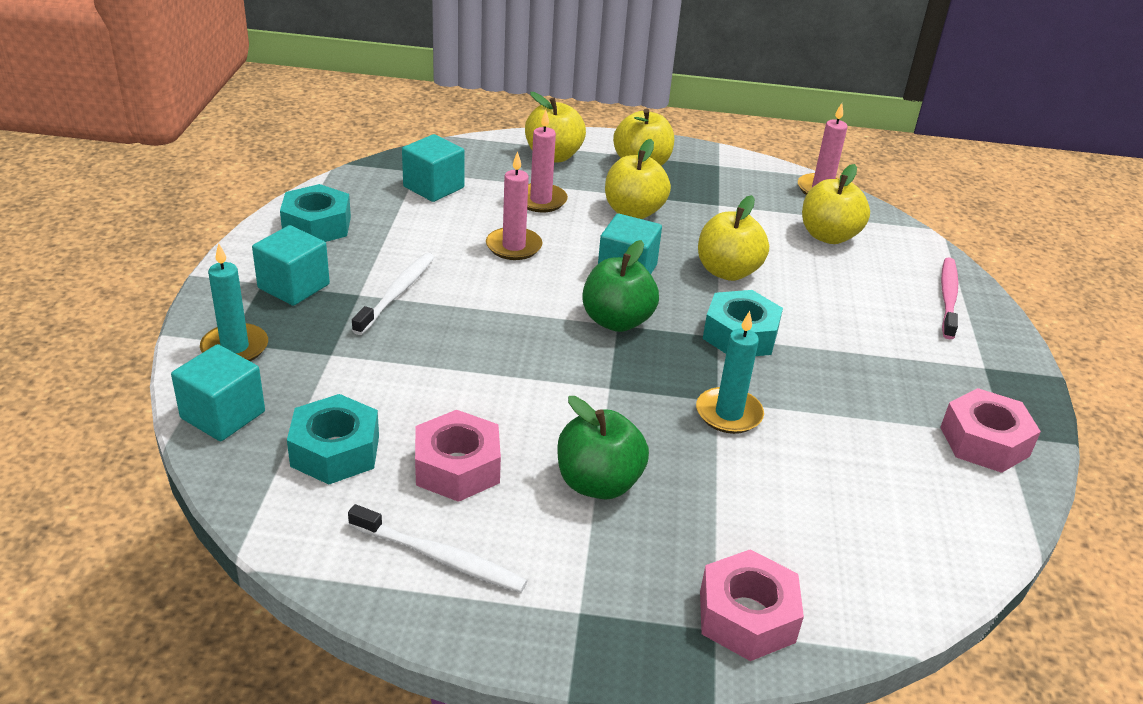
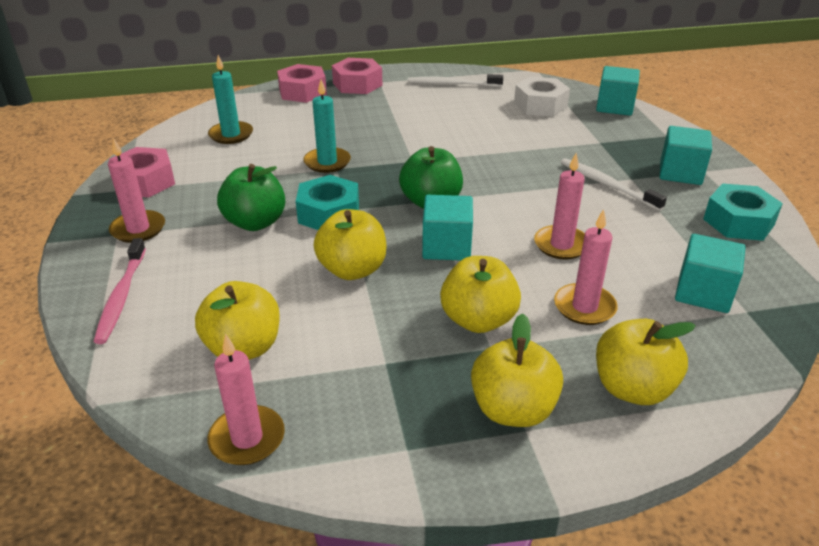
camera: 165 degrees right, 0 degrees up
(235, 347) = (657, 133): turquoise candle -> turquoise candle (231, 135)
(335, 451) = (540, 105): turquoise nut -> white nut
(397, 293) = (607, 185): white toothbrush -> white toothbrush turned 135 degrees clockwise
(457, 467) = (472, 111): pink nut -> pink nut (357, 84)
(598, 483) = (394, 118): green apple -> green apple (255, 222)
(962, 368) = (138, 229): none -> pink candle

